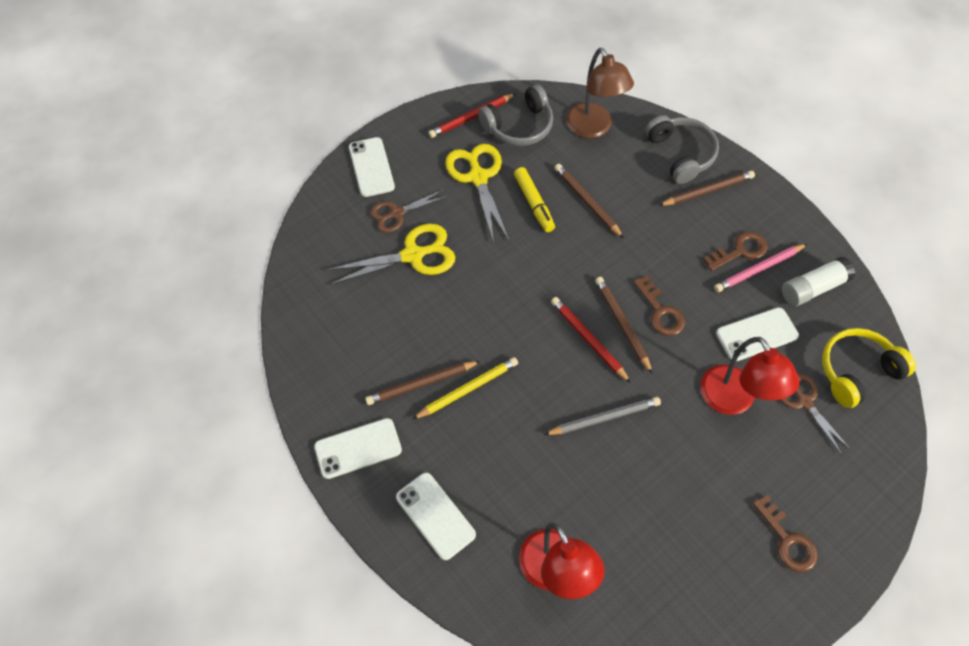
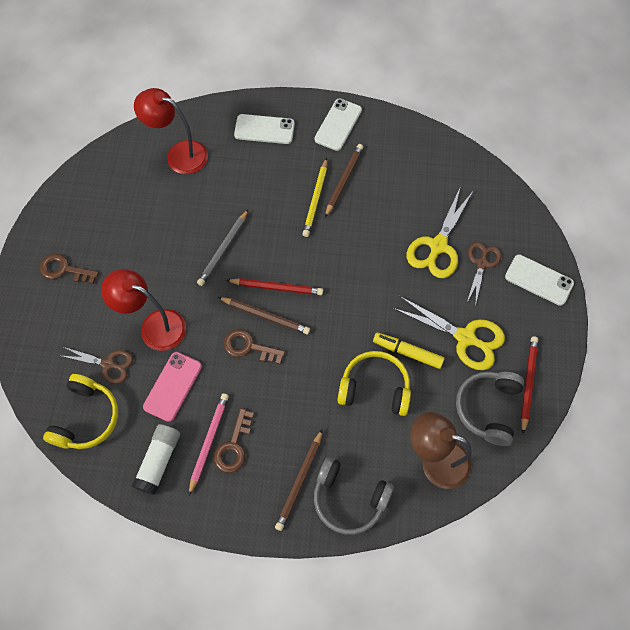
camera: 135 degrees right, 5 degrees up
(587, 201) = (374, 388): brown pencil -> yellow headphones
(756, 334) = (173, 386): white phone -> pink phone

